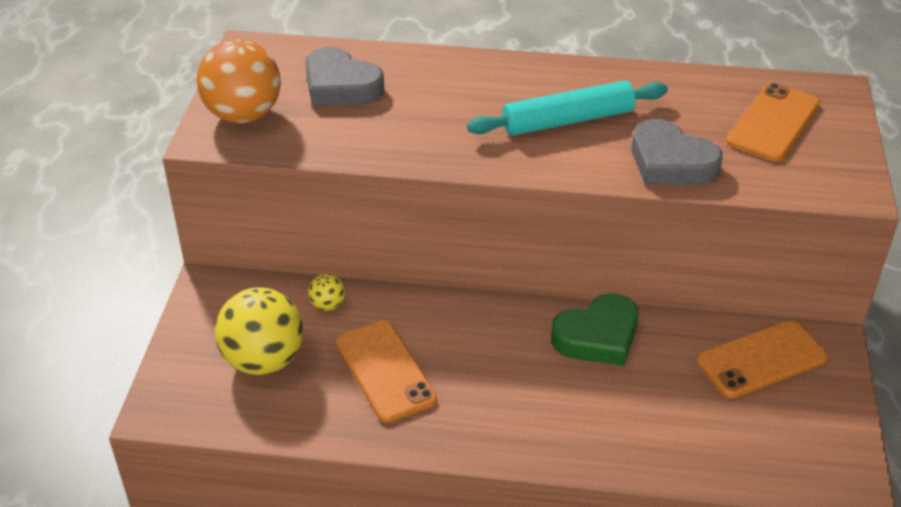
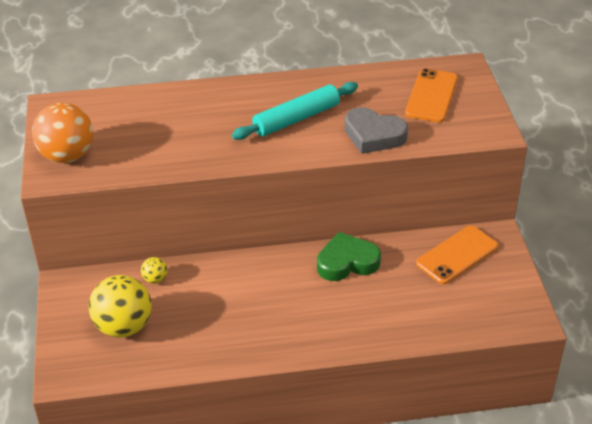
camera: 15 degrees left, 0 degrees up
(340, 86) = (129, 122): grey heart -> none
(385, 371) = (211, 315): orange phone -> none
(597, 336) = (347, 262): green heart -> green heart turned 150 degrees counterclockwise

